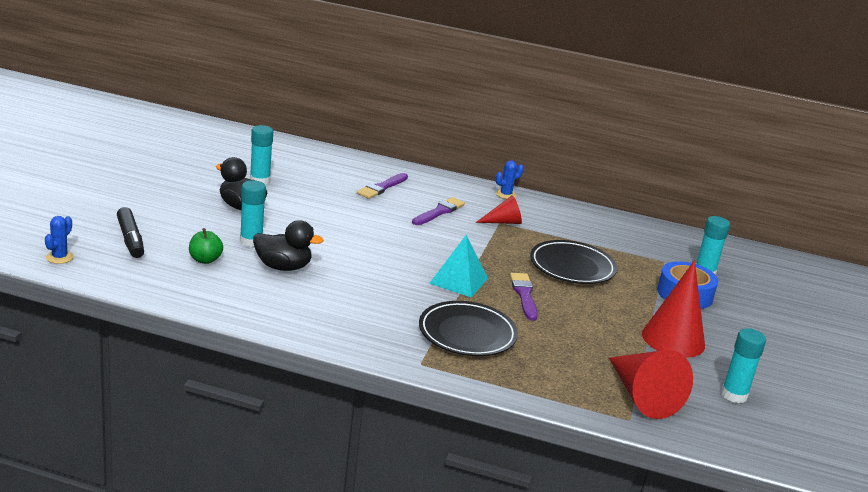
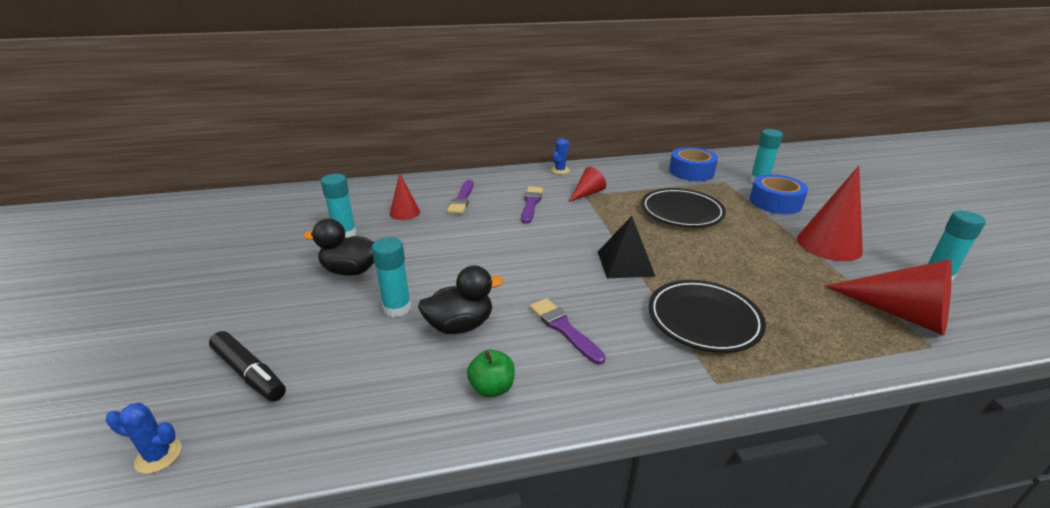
camera: 25 degrees left, 5 degrees up
(59, 257) = (158, 456): blue cactus -> blue cactus turned 75 degrees counterclockwise
(205, 260) = (367, 358): green apple -> green apple (492, 388)
(322, 181) = (404, 212): none -> red cone
(459, 280) = (625, 263): turquoise pyramid -> black pyramid
(524, 295) = (687, 254): purple brush -> purple brush (564, 328)
(642, 241) = (691, 172): none -> blue tape

